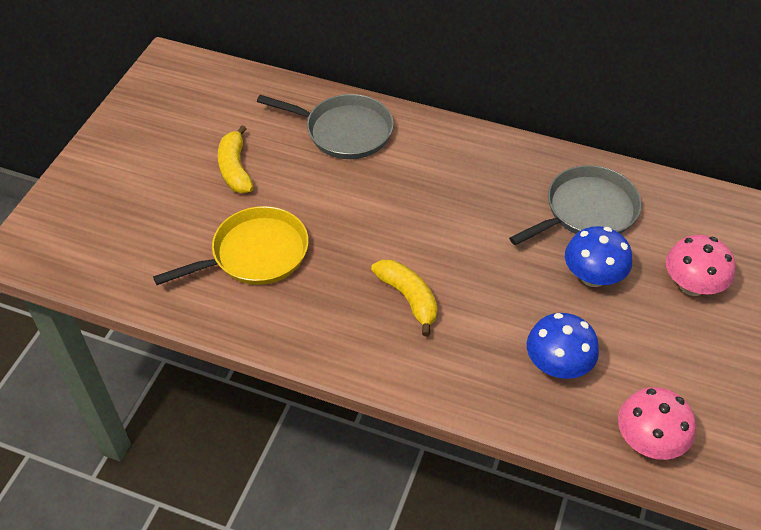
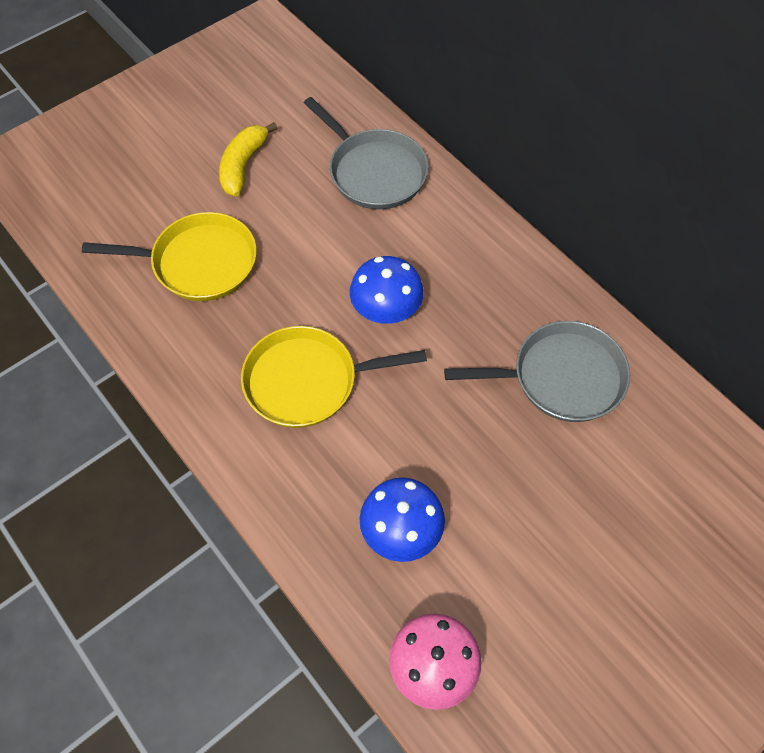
camera: 30 degrees right, 10 degrees up
(409, 298) = (307, 381): yellow banana -> yellow pan
(592, 276) = (511, 454): blue mushroom -> blue mushroom (386, 310)
(692, 285) = (615, 521): pink mushroom -> none

